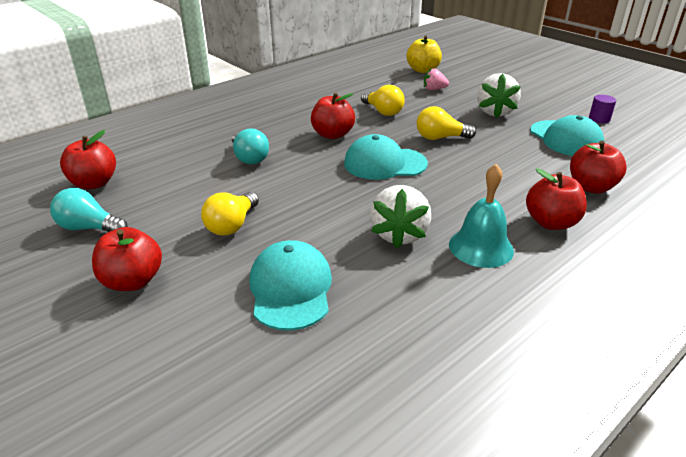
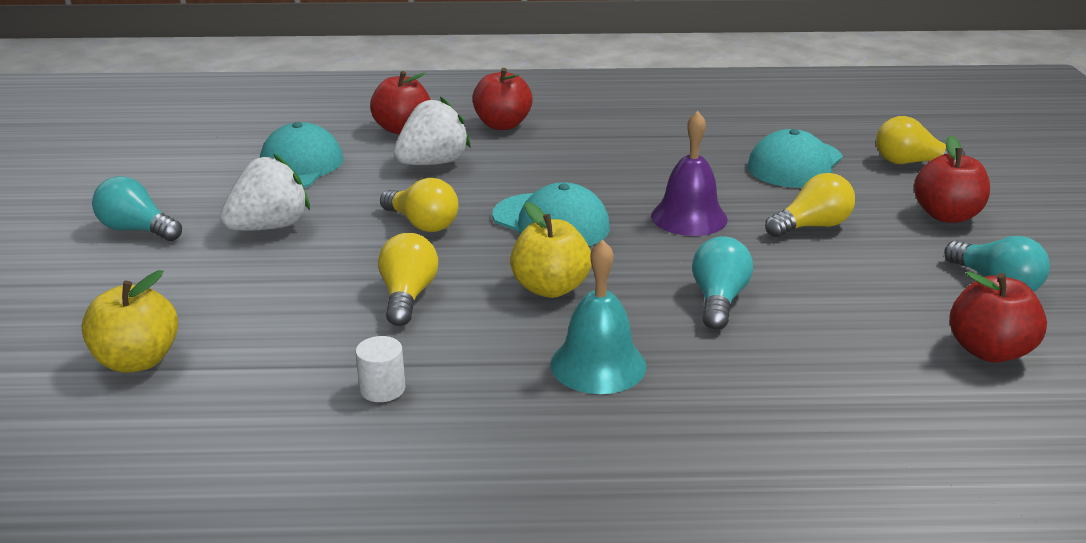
camera: 140 degrees left, 5 degrees down
(184, 348) = (910, 163): none -> yellow light bulb
(315, 198) = (689, 217): none -> purple bell
(332, 134) = (550, 288): red apple -> yellow apple
(336, 89) = (382, 389): none -> white cylinder
(399, 234) = (648, 162): white strawberry -> white strawberry (433, 163)
(434, 89) = (239, 303): pink strawberry -> none
(481, 247) = (594, 133): turquoise bell -> turquoise bell (598, 364)
(534, 93) = (137, 230): none -> turquoise light bulb
(599, 119) = (193, 169): purple cylinder -> none

